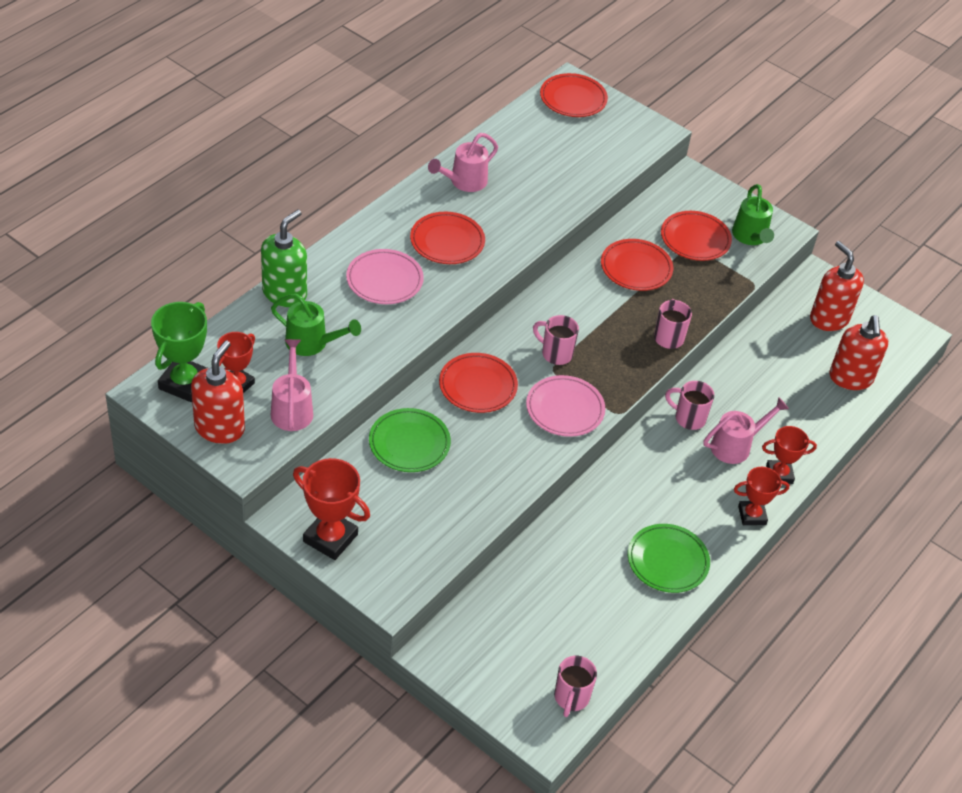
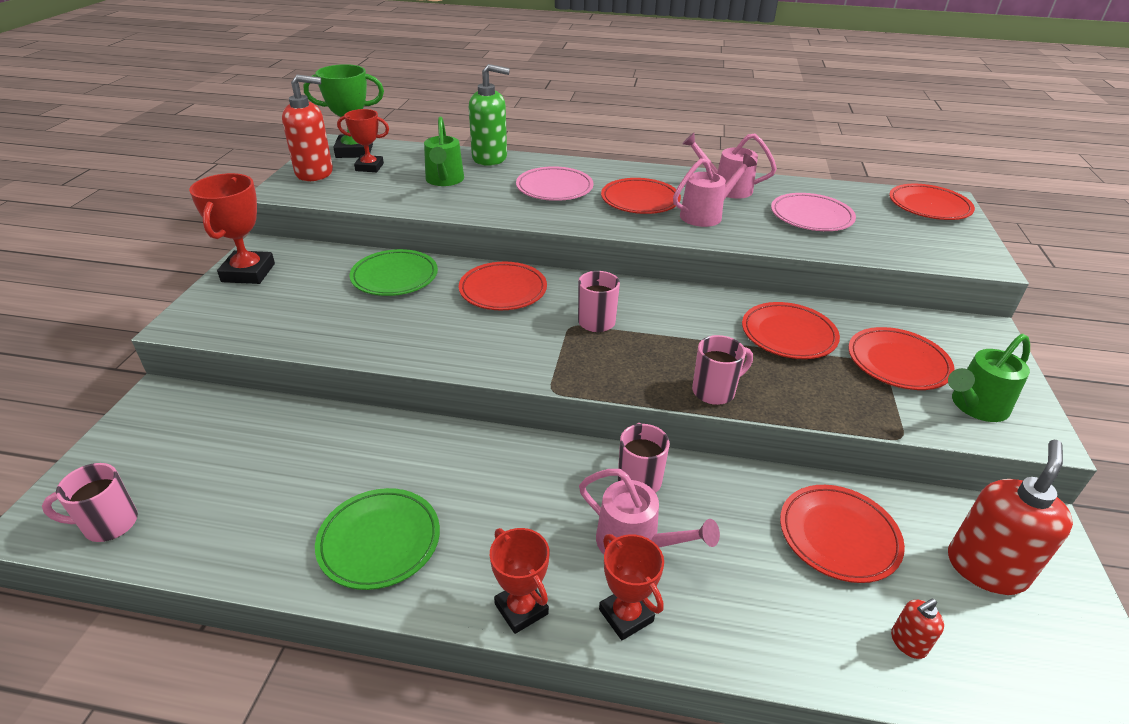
camera: 65 degrees right, 10 degrees down
(292, 408) = (359, 192): pink watering can -> pink watering can (706, 215)
(565, 409) = (522, 350): pink plate -> pink plate (811, 217)
(779, 359) = (838, 536): none -> red plate
(850, 378) = (908, 643): red soap dispenser -> red soap dispenser, size x0.46

